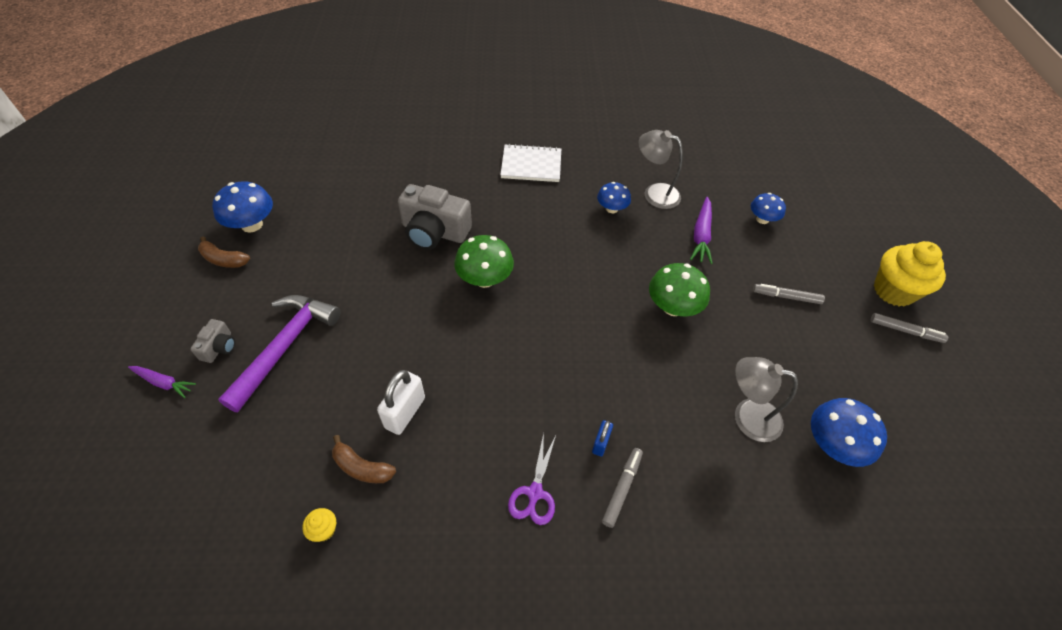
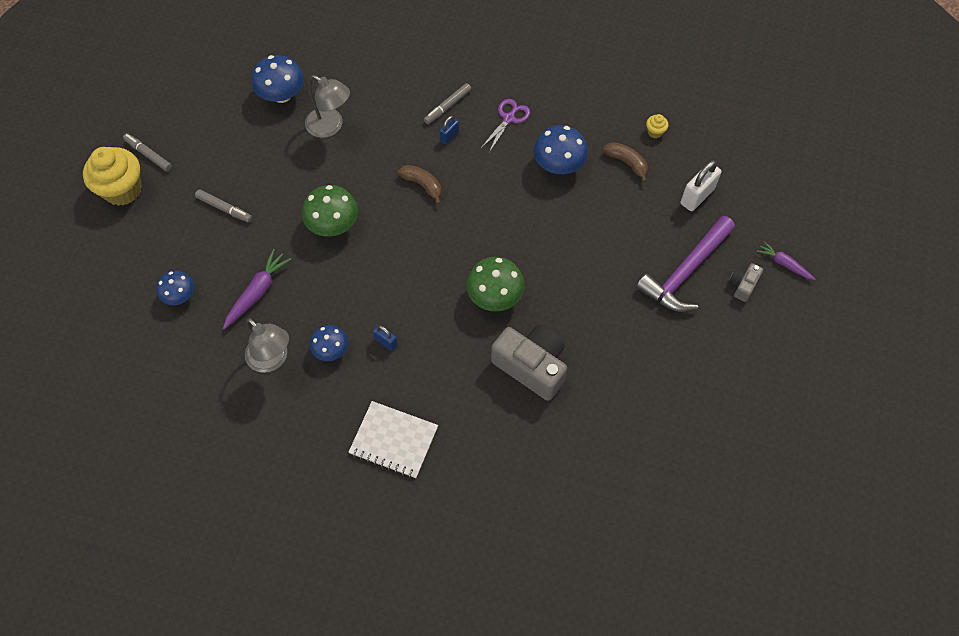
camera: 160 degrees left, 10 degrees up
(224, 260) = (751, 384): brown banana -> brown banana (422, 185)
(252, 224) = (726, 426): blue mushroom -> blue mushroom (558, 165)
(405, 412) = (590, 193): white padlock -> white padlock (697, 196)
(569, 223) = (386, 342): none -> blue padlock

